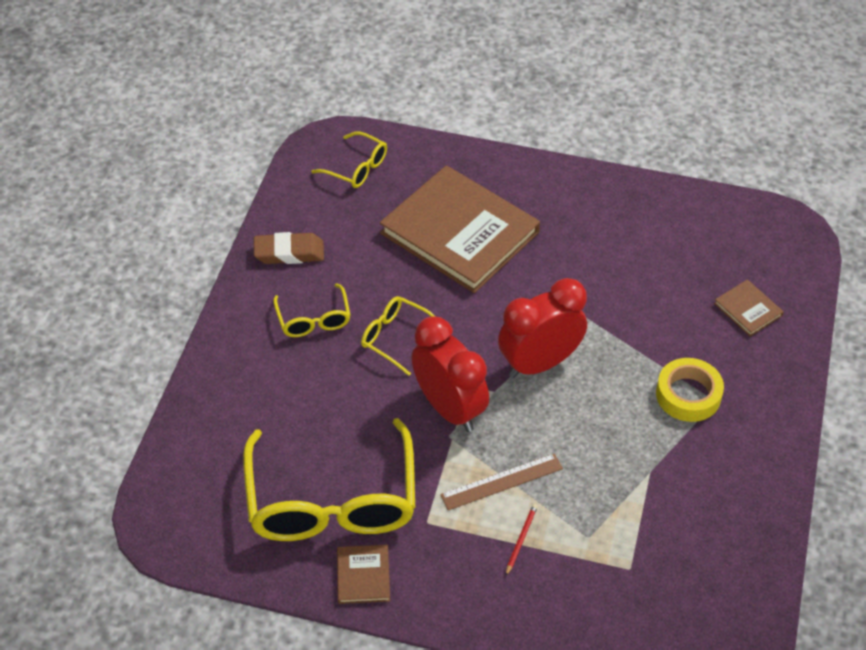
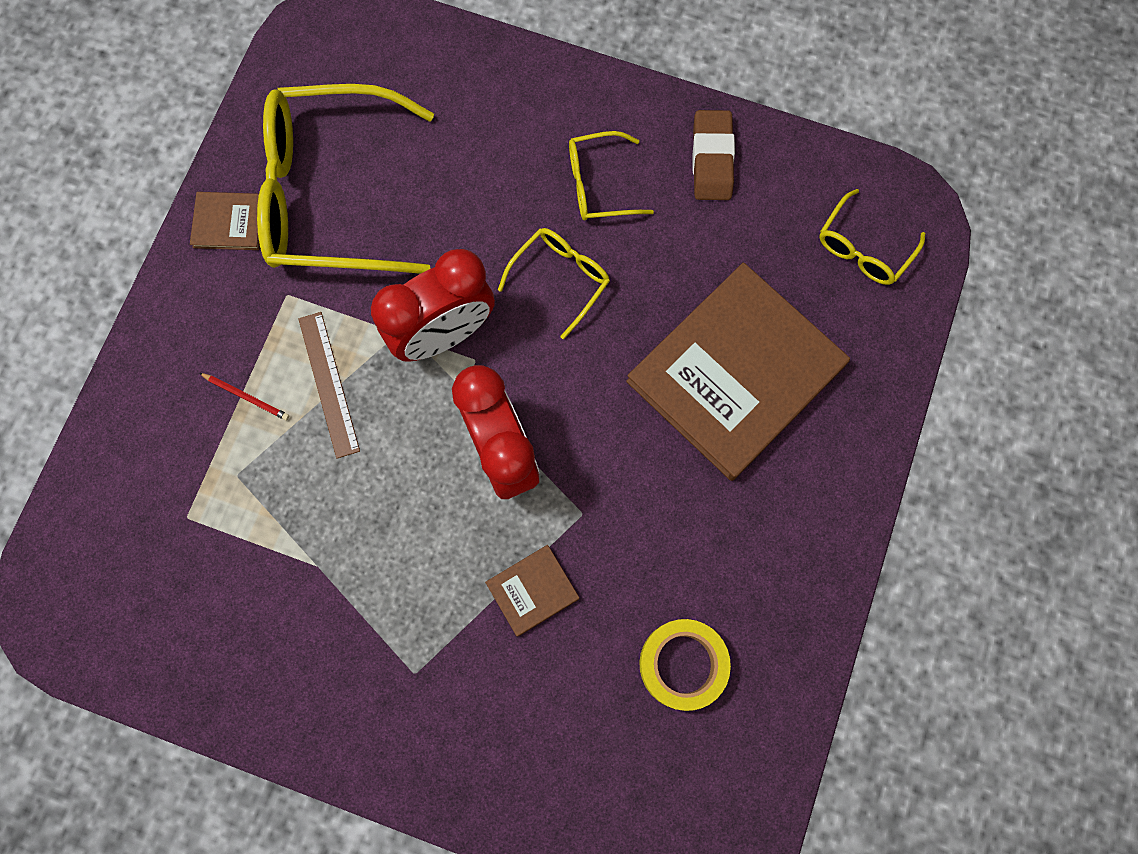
camera: 95 degrees right, 25 degrees up
(688, 395) = (428, 639): yellow tape -> yellow tape (683, 664)
(748, 310) = (566, 756): brown book -> brown book (532, 590)

